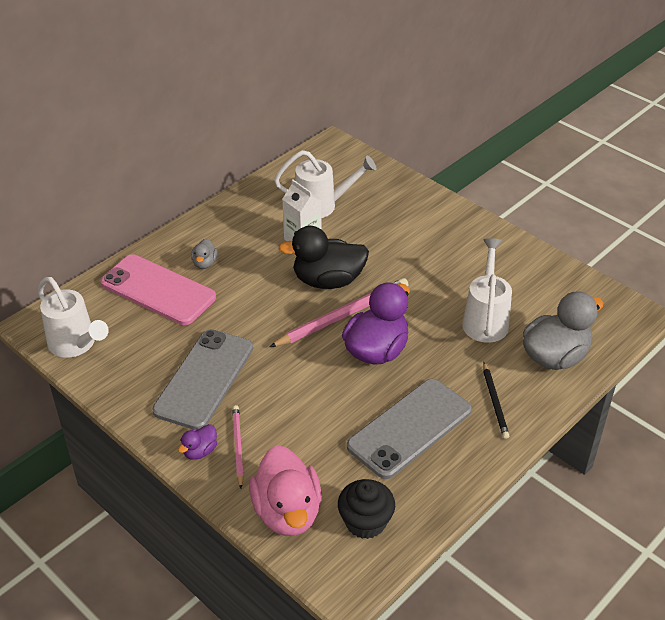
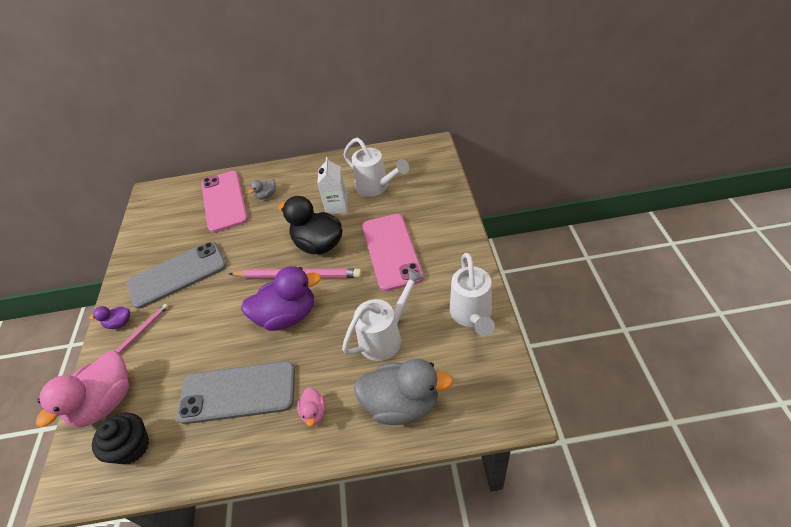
camera: 45 degrees right, 5 degrees up
(75, 344) = (150, 214): white watering can -> white watering can (472, 315)
(408, 253) = (391, 251): none -> pink phone
(495, 402) = (314, 413): black pencil -> pink duck

